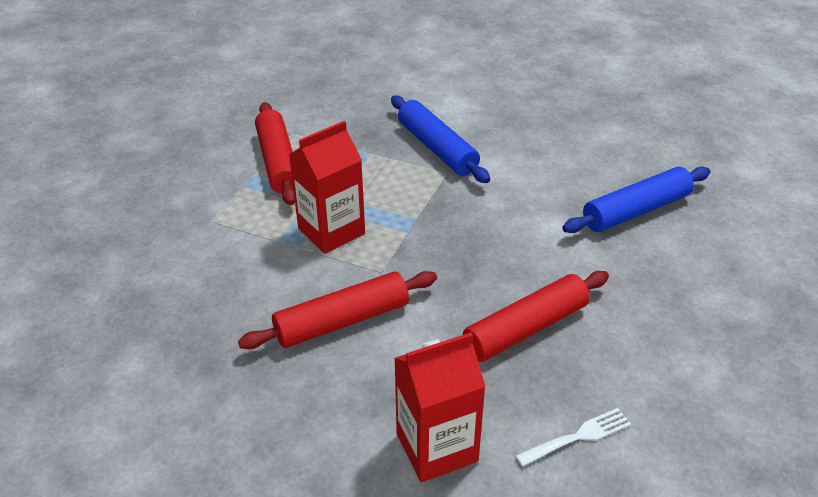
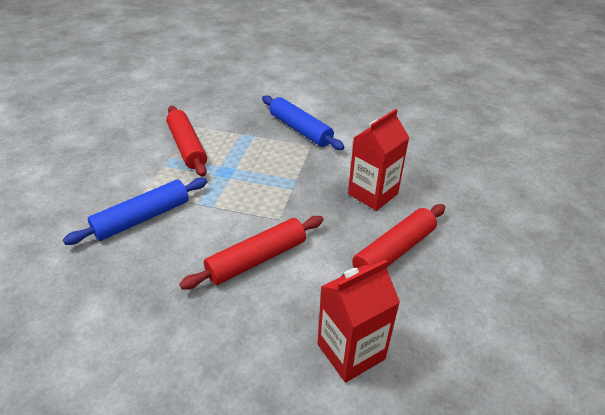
camera: 10 degrees left, 0 degrees up
(331, 231) = (236, 193): red carton -> red carton (373, 194)
(577, 437) = (453, 330): white fork -> none
(636, 211) = (447, 161): blue rolling pin -> blue rolling pin (142, 218)

